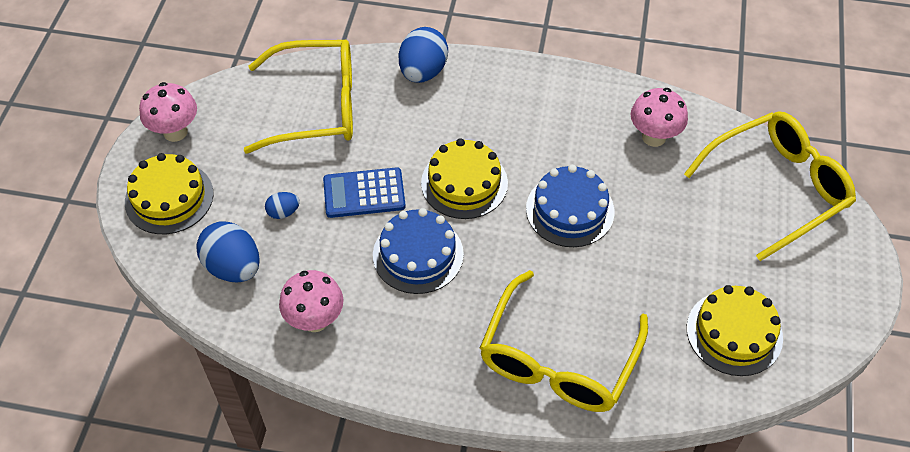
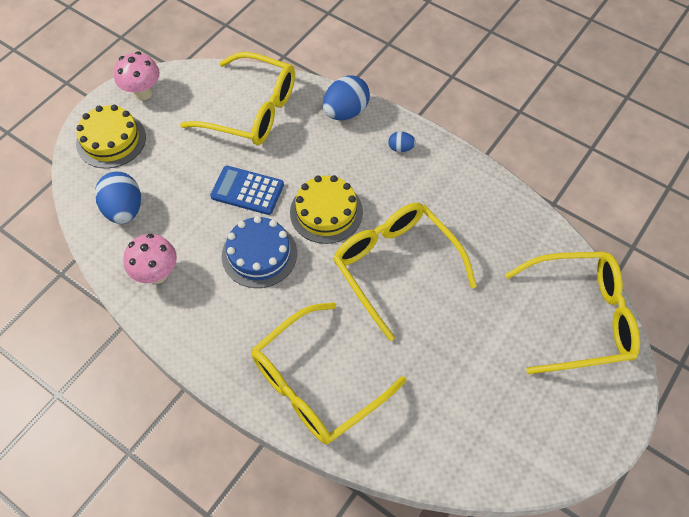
camera: 25 degrees right, 5 degrees up
(283, 212) = (182, 182): blue egg -> blue egg (401, 148)
(570, 210) = (395, 266): blue cake -> yellow glasses
(654, 137) = (499, 233): pink mushroom -> none
(734, 333) = (471, 425): yellow cake -> none

